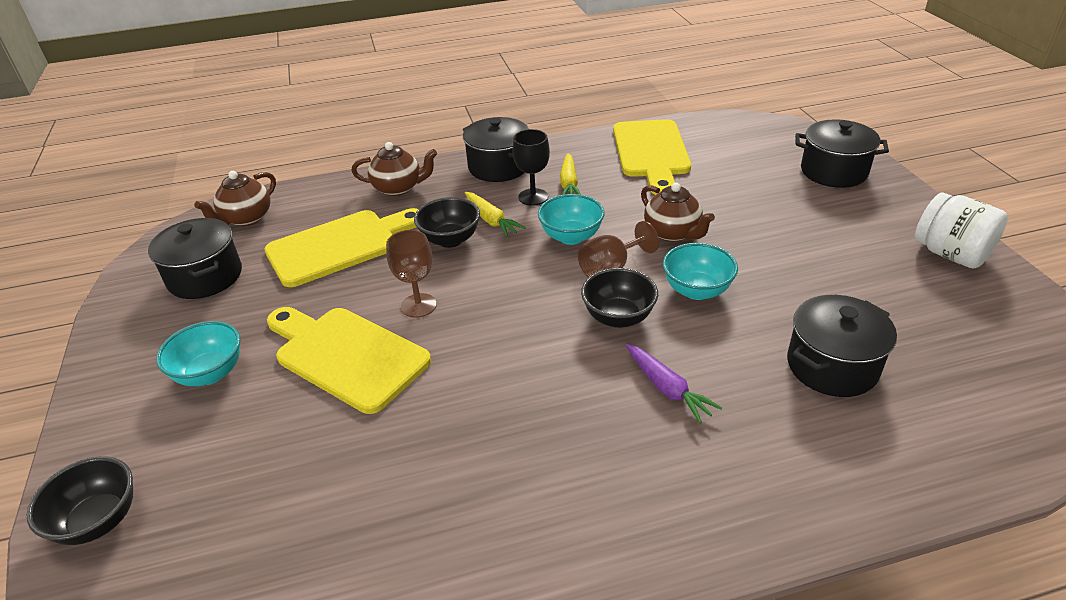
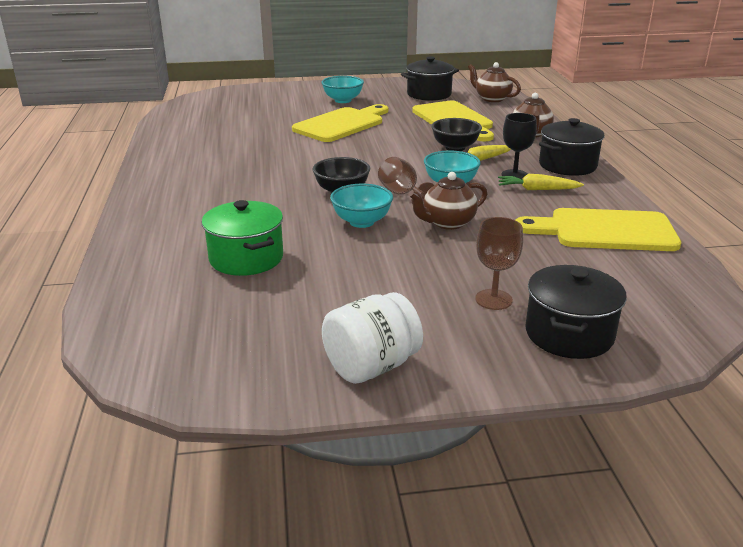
camera: 95 degrees right, 10 degrees down
(99, 521) = (260, 91): black bowl -> none
(418, 305) = (381, 139): brown goblet -> brown goblet (493, 299)
(667, 389) = (262, 199): purple carrot -> none
(832, 366) = (246, 258): black pot -> green pot

